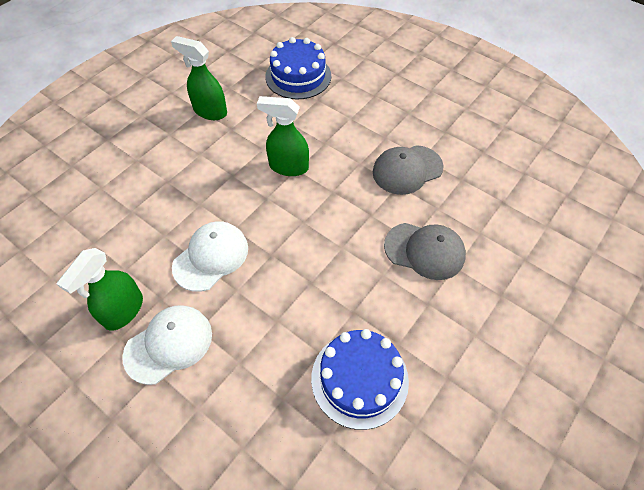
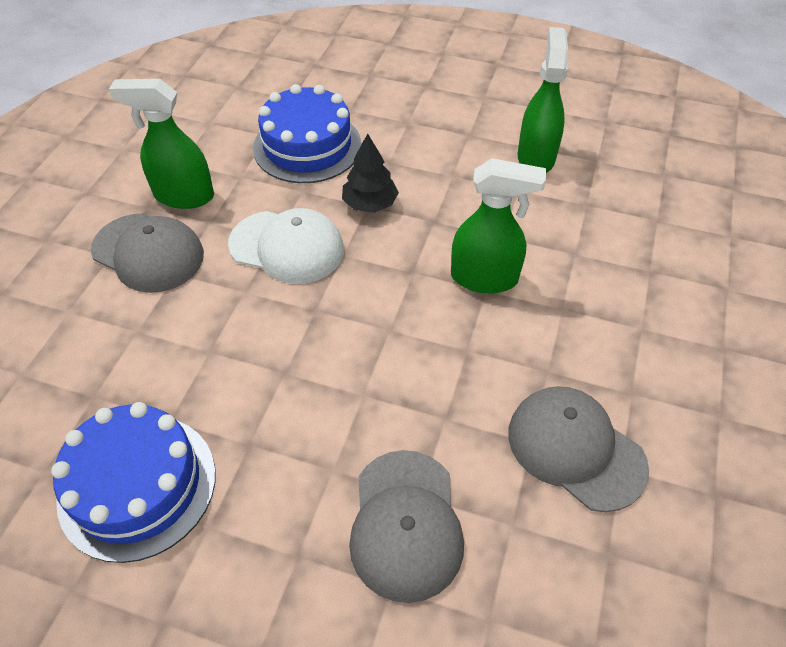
camera: 70 degrees right, 5 degrees down
(169, 344) = (148, 253): white cap -> grey cap
(199, 202) = (370, 204): none -> black tree
(288, 167) = (485, 278): green spray bottle -> green spray bottle turned 105 degrees clockwise
(298, 76) = (684, 230): blue cake -> blue cake (307, 146)

